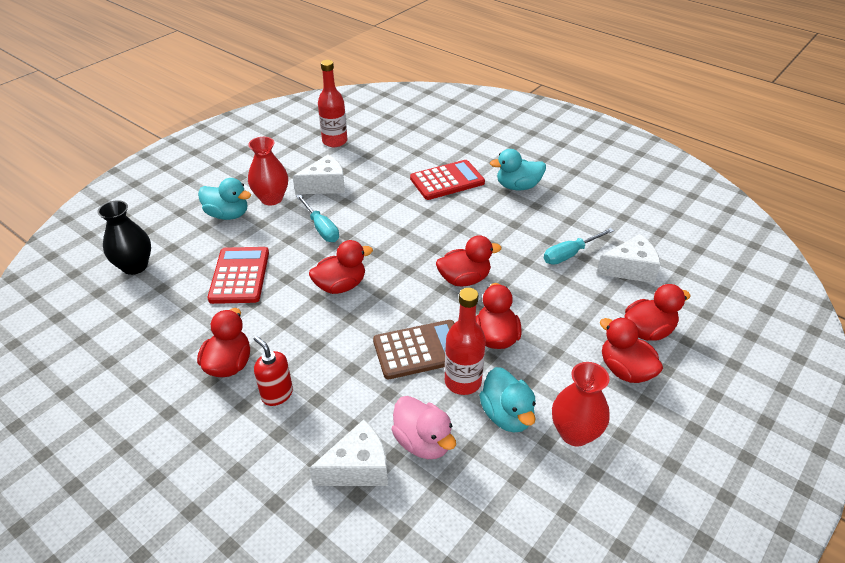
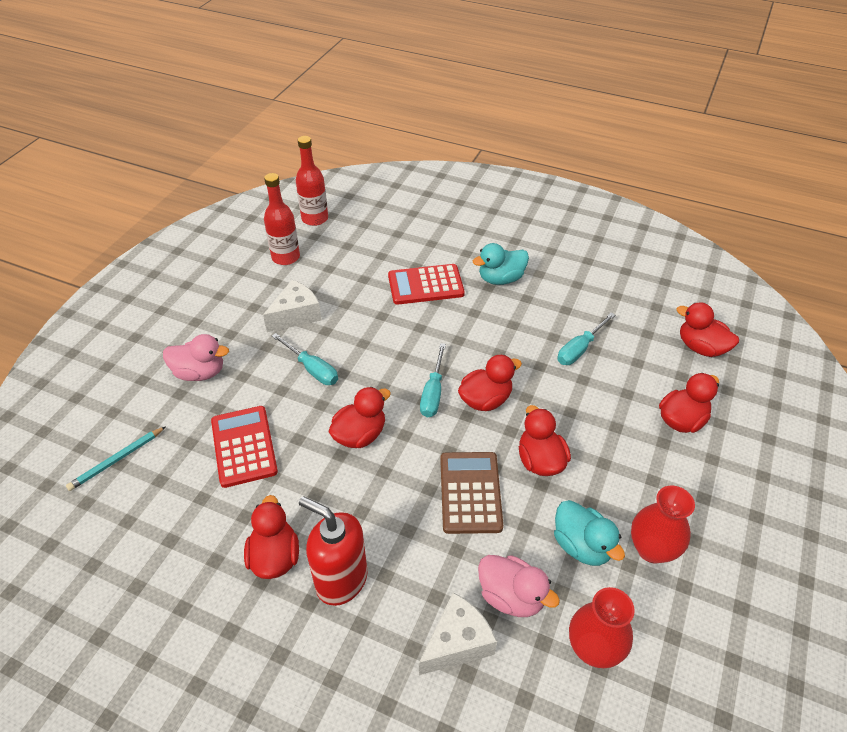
camera: 15 degrees left, 5 degrees up
(135, 266) = (117, 460): black vase -> turquoise pencil
(228, 215) = (200, 372): turquoise duck -> pink duck
(271, 198) = (242, 343): red vase -> red vase (593, 648)
(277, 394) = (341, 580): red soap dispenser -> red soap dispenser, size x1.63
(419, 265) = (433, 393): none -> turquoise screwdriver
(420, 350) = (470, 492): brown calculator -> brown calculator turned 60 degrees counterclockwise
(447, 181) = (425, 285): red calculator -> red calculator turned 150 degrees counterclockwise
(463, 381) = (526, 518): red bottle -> red bottle (315, 218)
(625, 370) = (675, 468): red duck -> red duck (701, 347)
(630, 269) = (642, 354): white cheese -> none

